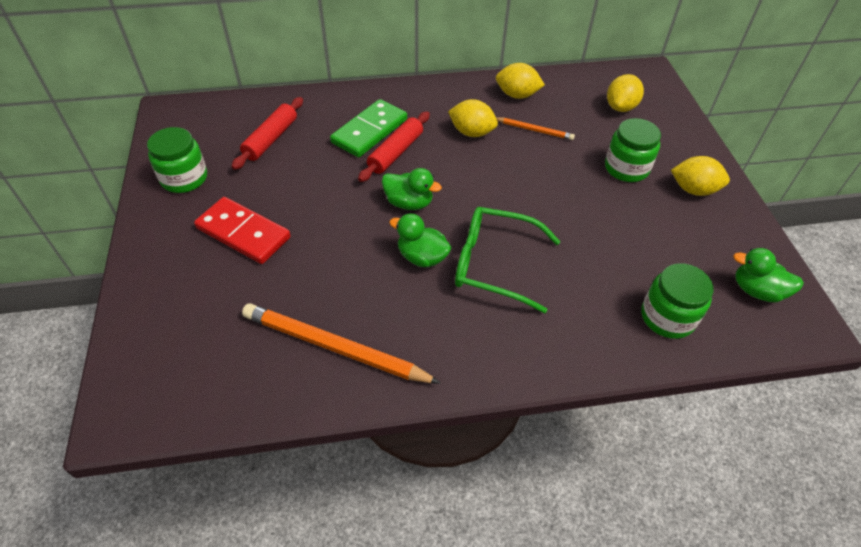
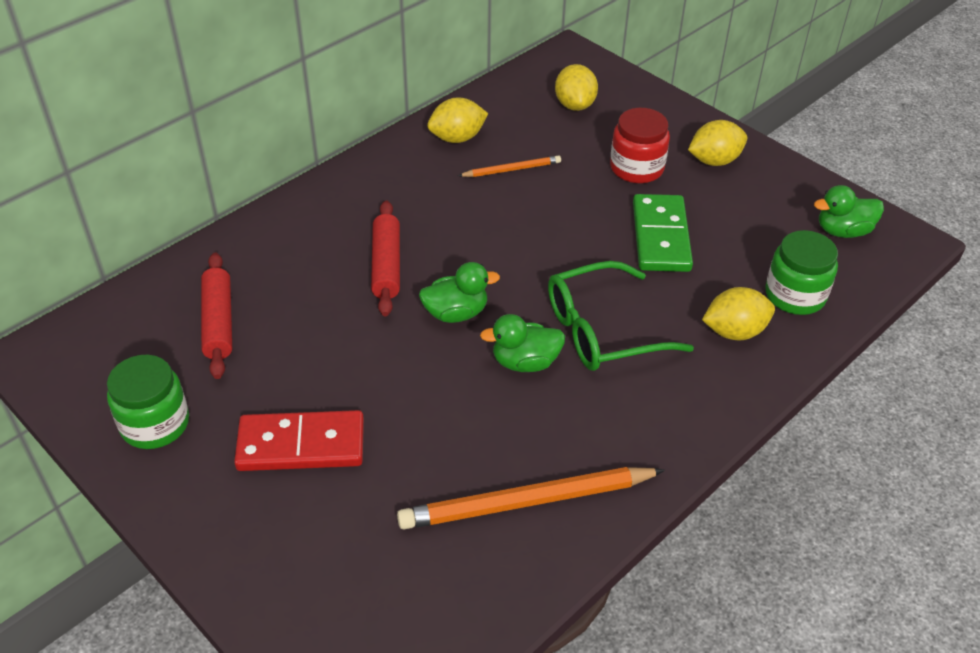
camera: 35 degrees left, 5 degrees down
(369, 131) = (331, 255): green domino -> green domino (660, 236)
(471, 132) = (448, 203): yellow lemon -> yellow lemon (734, 331)
(626, 168) = (636, 168): green jar -> red jar

